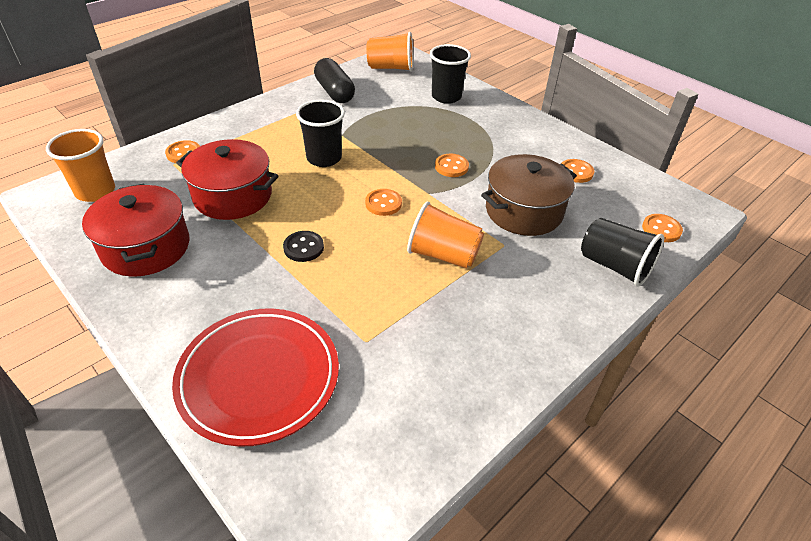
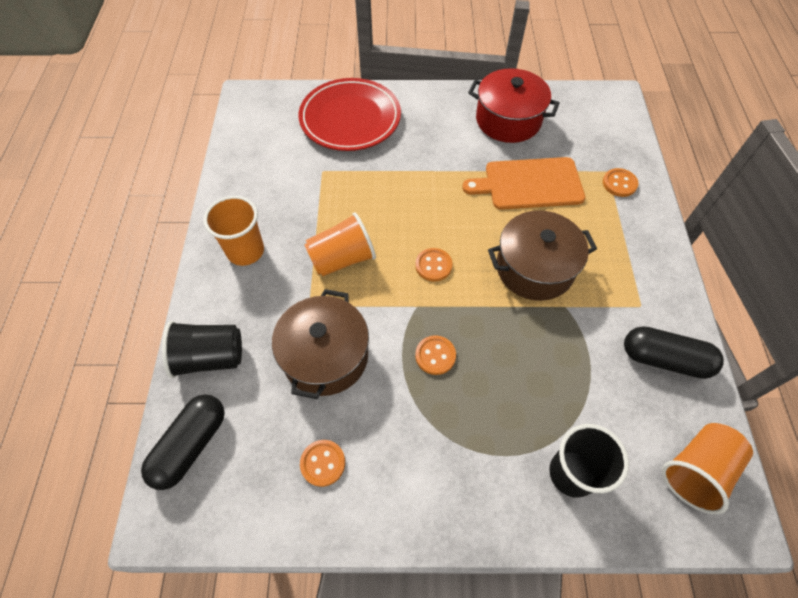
camera: 135 degrees right, 15 degrees up
(95, 191) = (600, 120): orange cup -> orange cup (245, 251)
(233, 196) = (529, 184): red pot -> orange cutting board
(303, 247) = (431, 190): black button -> none
(324, 158) = (534, 268): black cup -> brown pot
(661, 229) = (191, 445): orange button -> black capsule

